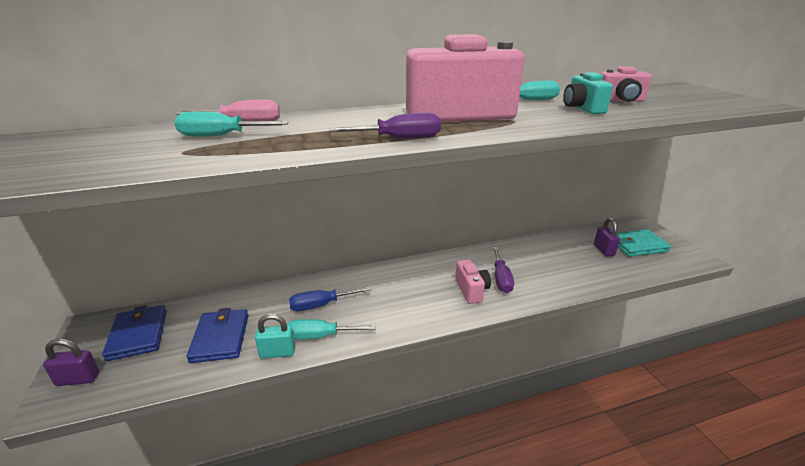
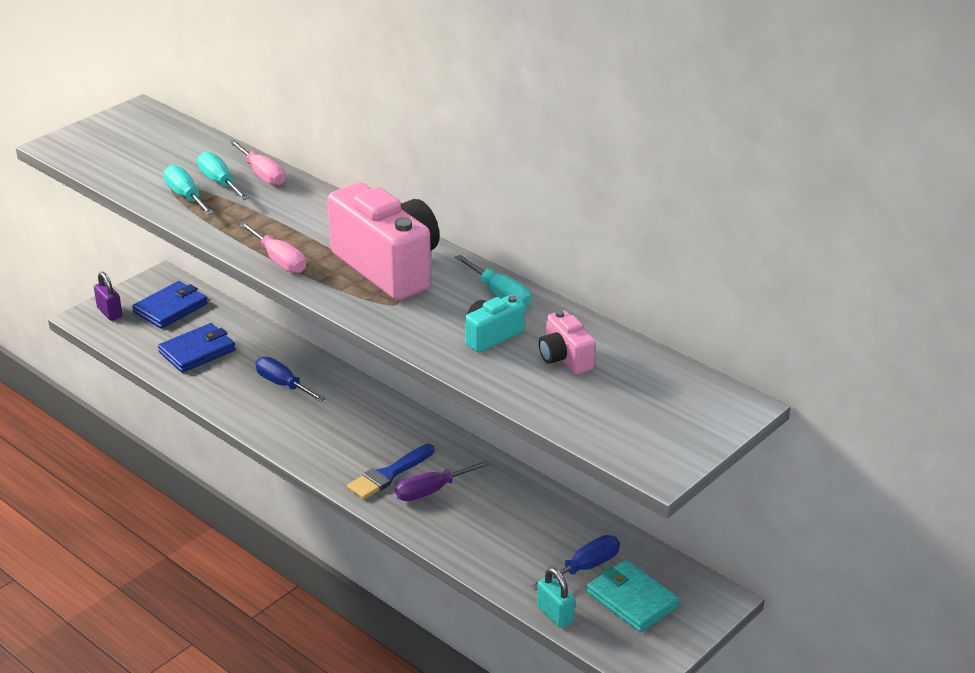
camera: 60 degrees right, 5 degrees up
(277, 352) = (202, 390): turquoise padlock -> turquoise padlock (555, 614)
(319, 336) = (239, 403): turquoise screwdriver -> turquoise screwdriver (185, 196)
(400, 139) = (279, 260): purple screwdriver -> pink screwdriver
(471, 290) = (388, 474): pink camera -> blue brush
(603, 250) = (585, 567): purple padlock -> blue screwdriver

